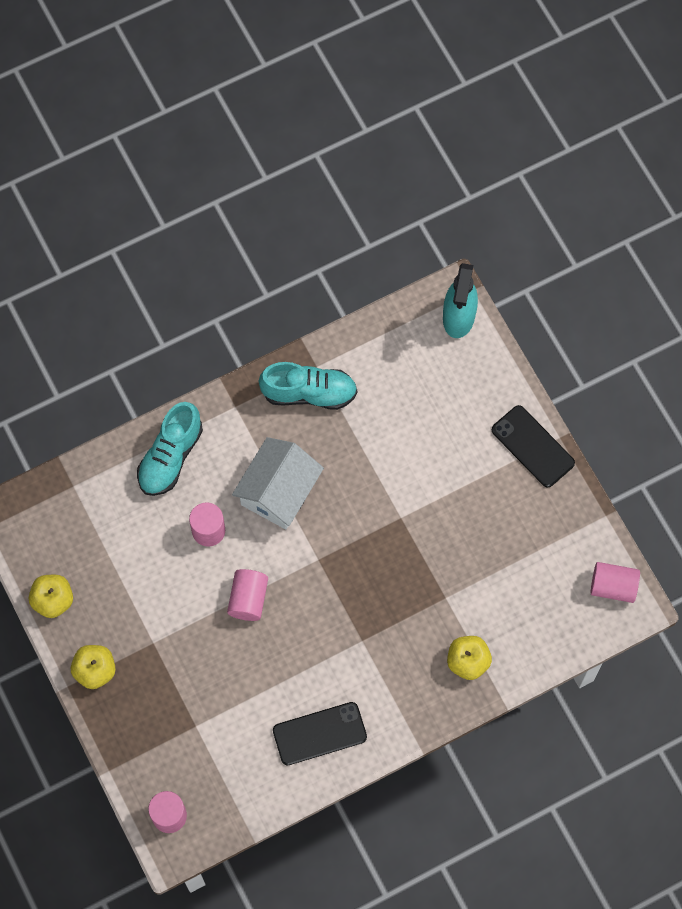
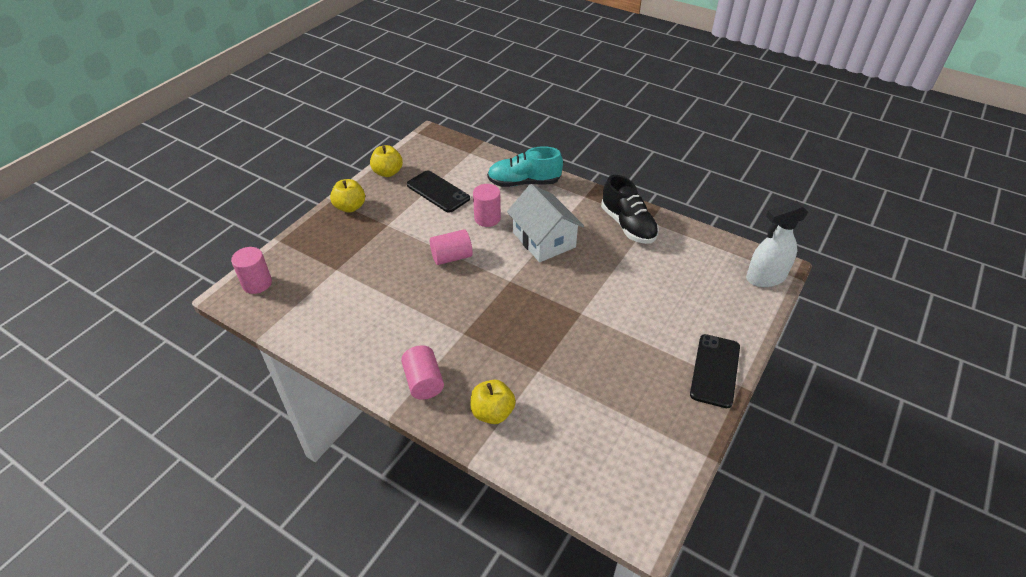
camera: 60 degrees right, 25 degrees down
(279, 491) = (544, 240): white house -> white house turned 60 degrees clockwise
(309, 393) = (628, 225): turquoise shoe -> black shoe
(319, 734) = (368, 341): black phone -> black phone (438, 192)
(458, 317) = (765, 277): turquoise spray bottle -> white spray bottle
(613, 586) = (646, 497): pink cylinder -> pink cylinder (424, 382)

